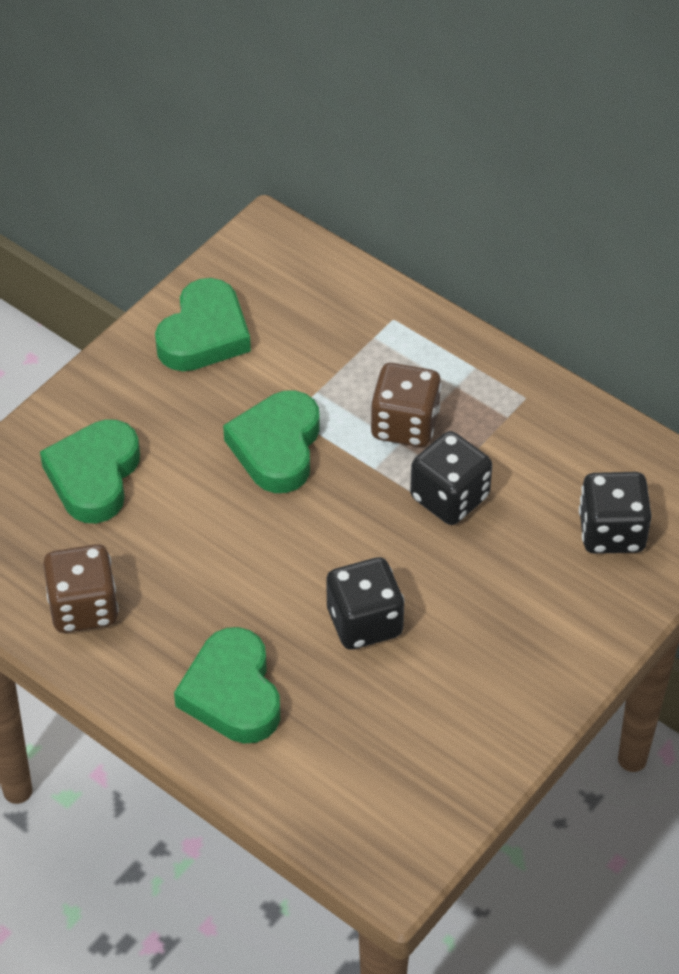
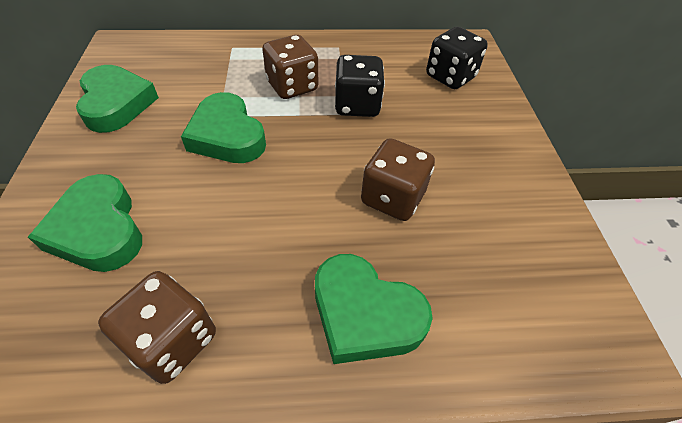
camera: 45 degrees left, 0 degrees up
(364, 622) = (392, 198): black dice -> brown dice

